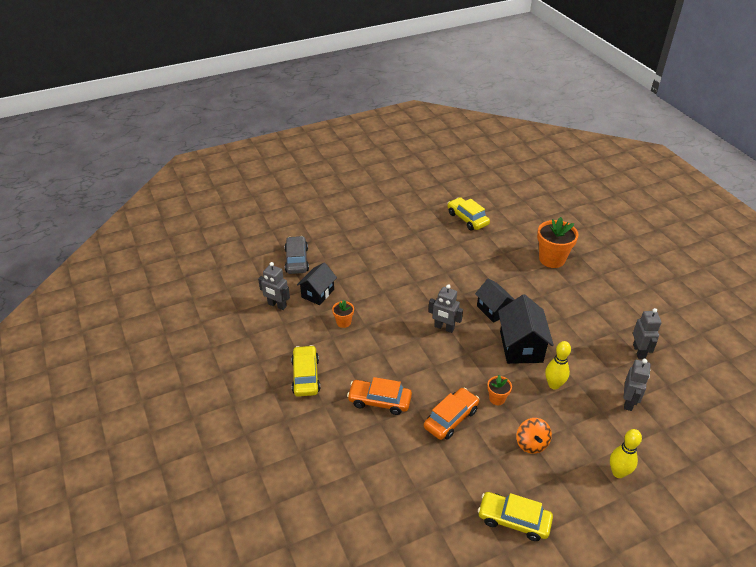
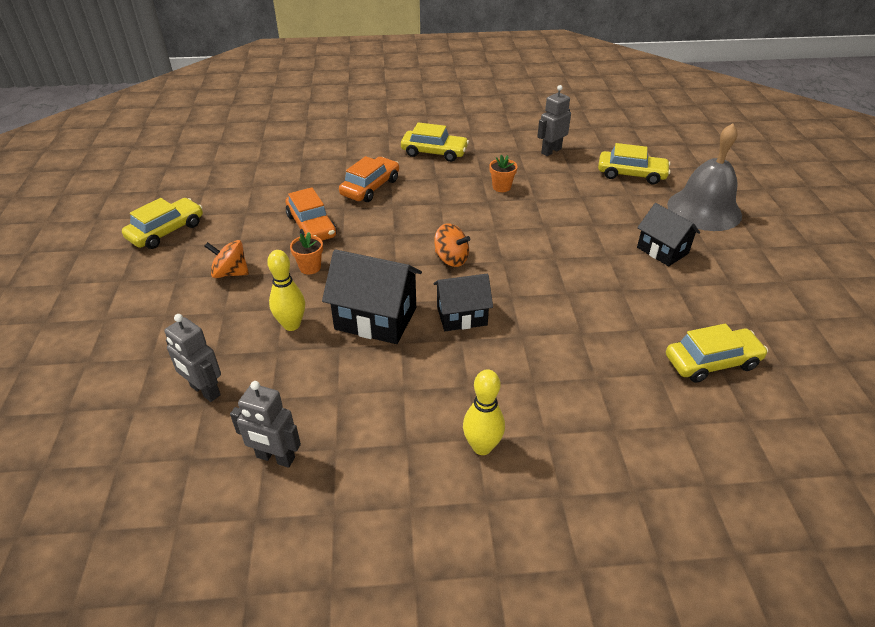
camera: 110 degrees right, 0 degrees up
(297, 260) = (631, 174): grey car -> yellow car
(317, 293) = (561, 179): black house -> black house (662, 250)
(329, 226) = (704, 209): none -> grey bell
(444, 328) = (451, 259): grey robot -> orange spinning top
(552, 259) = (559, 441): orange flower pot -> none
(618, 472) = (131, 328): yellow bowling pin -> yellow bowling pin (482, 447)

